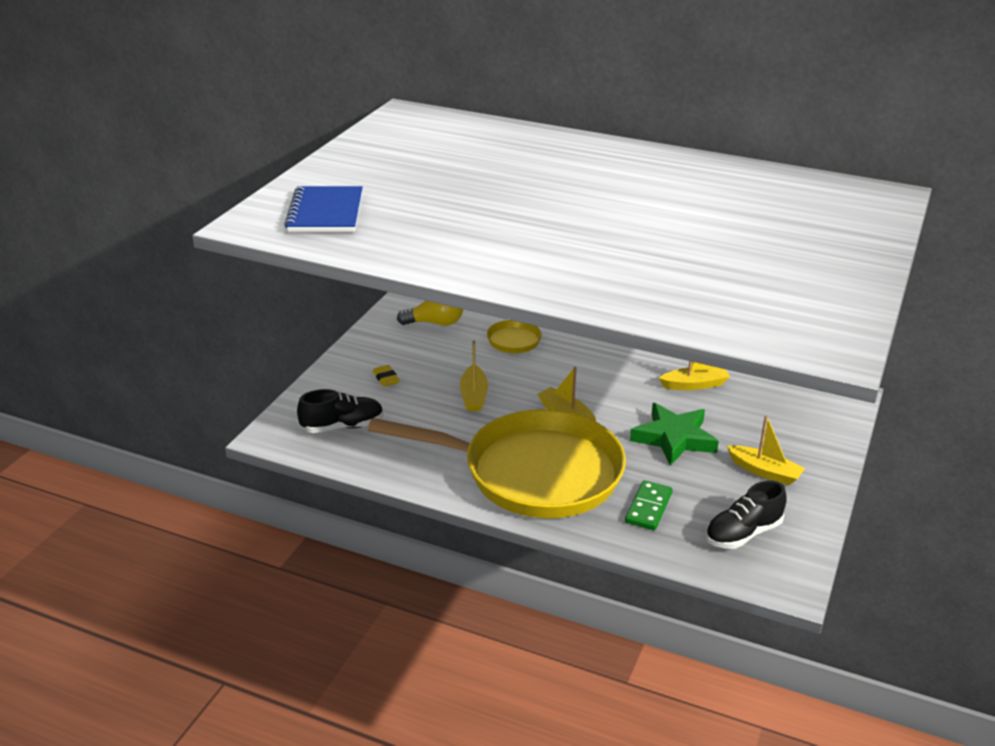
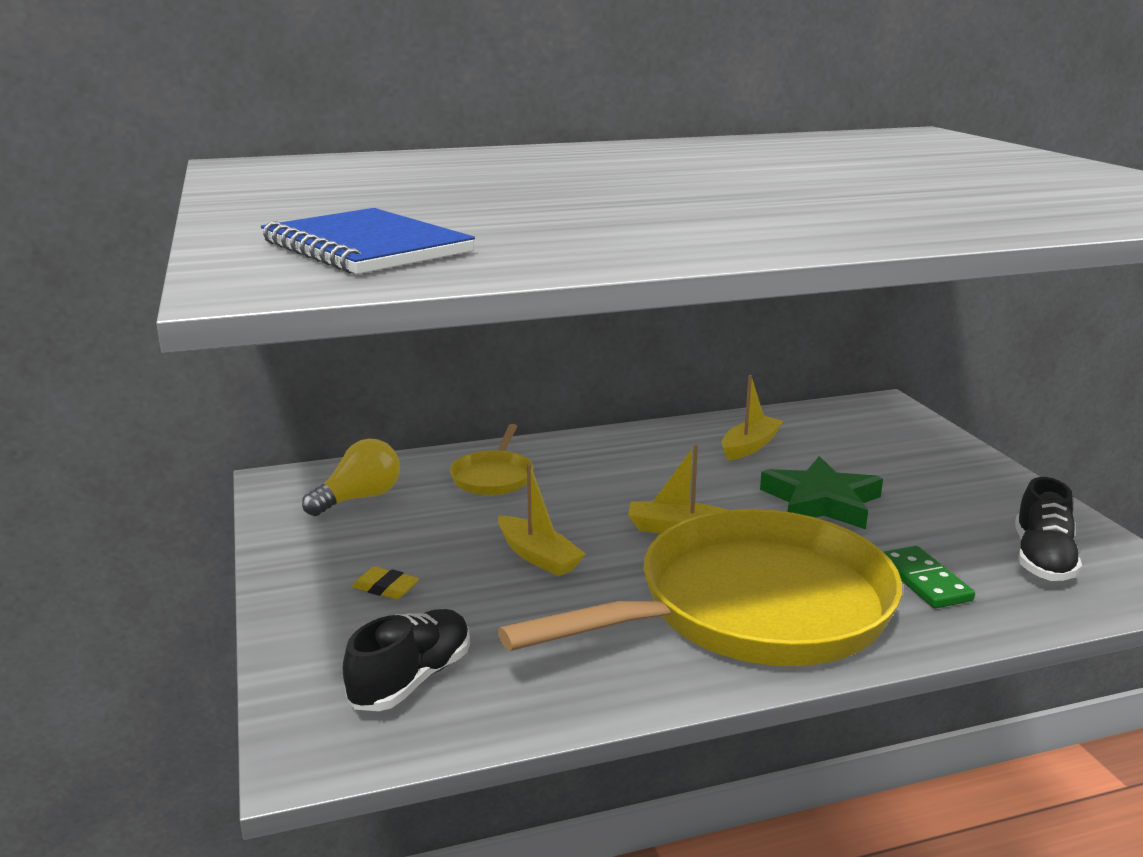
camera: 40 degrees left, 10 degrees down
(764, 472) = (948, 494): yellow boat -> none

